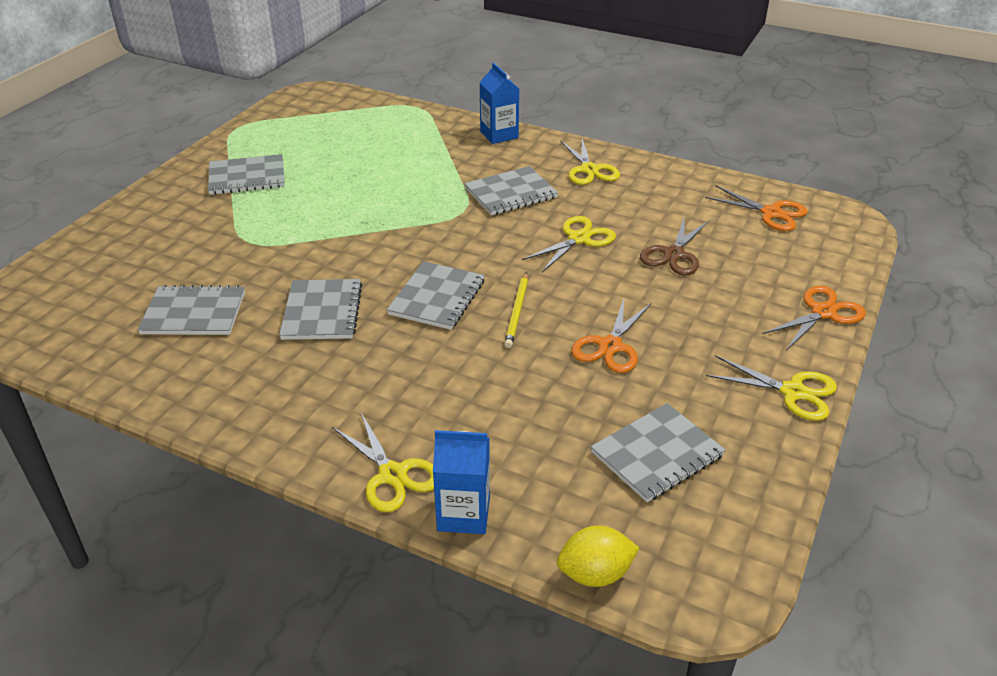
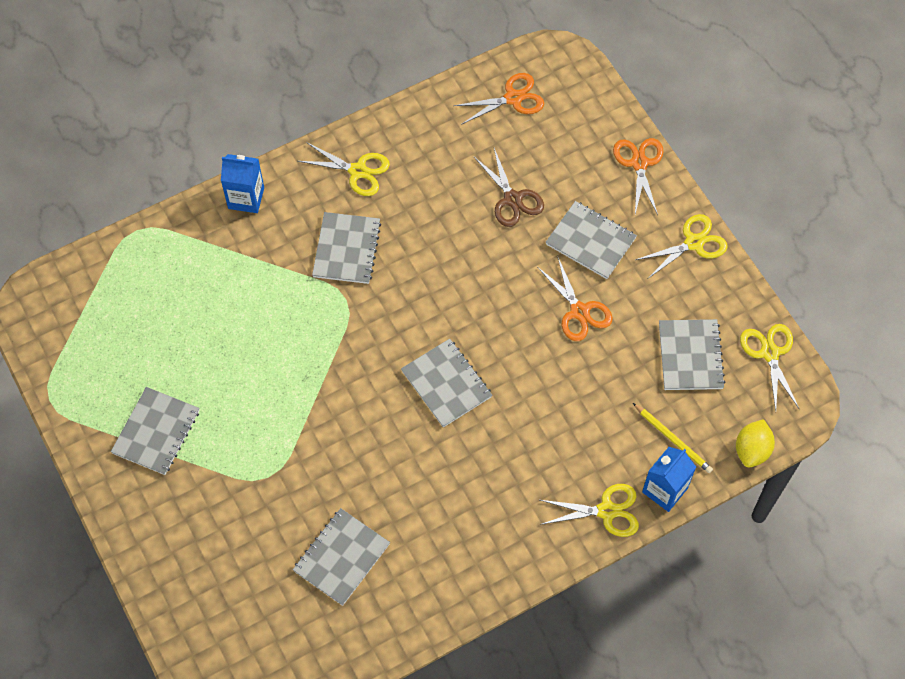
camera: 55 degrees left, 25 degrees up
(322, 311) = (406, 469): grey notebook -> grey notebook (590, 241)
(517, 312) = (501, 343): yellow pencil -> yellow pencil (673, 439)
(579, 239) = (446, 245): yellow scissors -> yellow scissors (770, 353)

